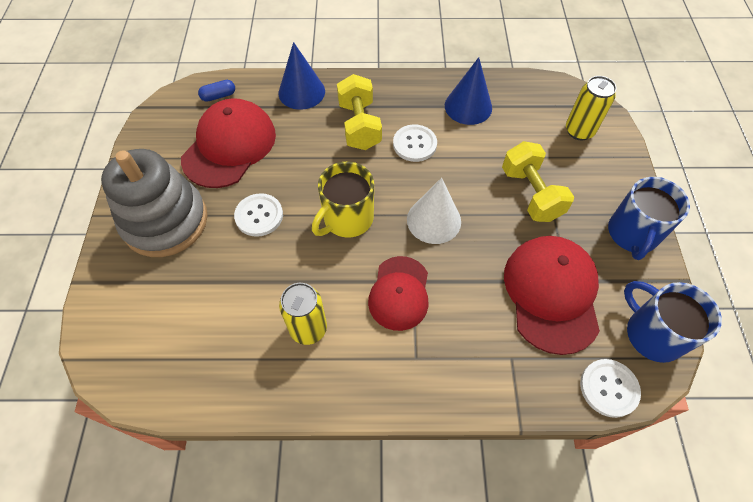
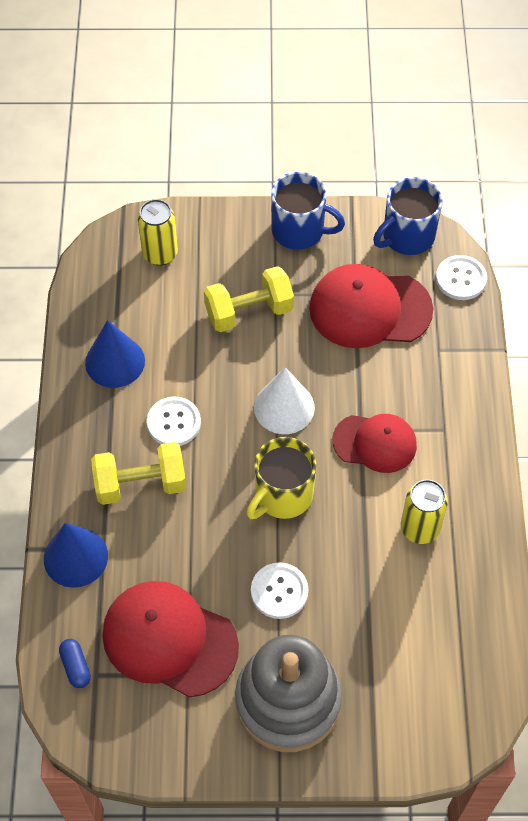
camera: 90 degrees left, 0 degrees up
(347, 218) = (282, 495): yellow mug -> yellow mug turned 90 degrees clockwise

